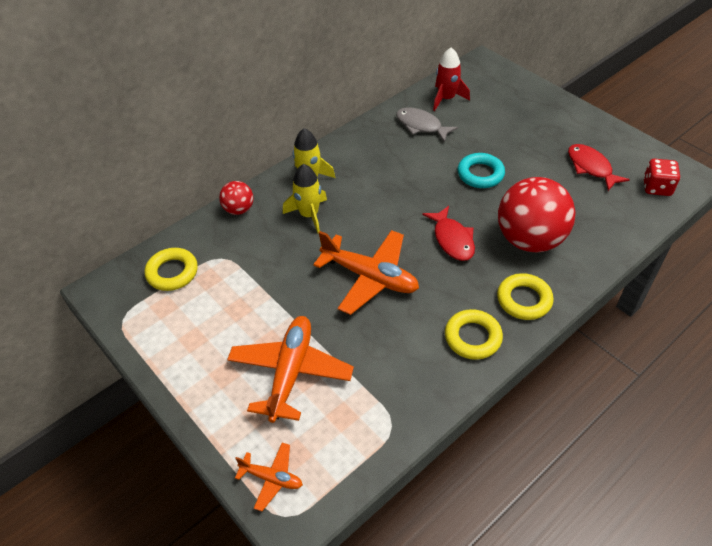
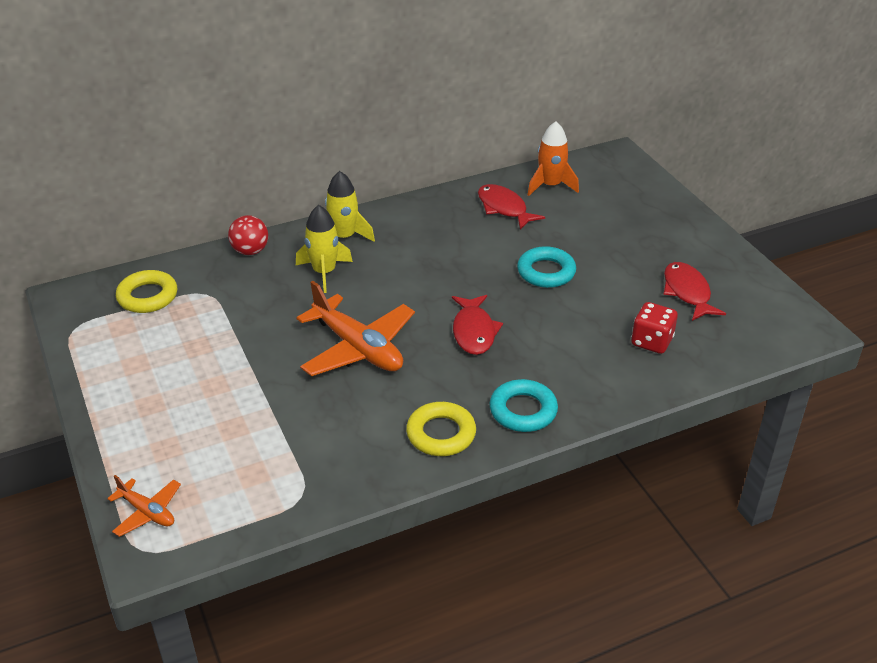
camera: 15 degrees right, 10 degrees down
(290, 372) = (220, 419): orange plane -> none
(421, 126) = (504, 208): grey fish -> red fish
(446, 99) = (550, 186): red rocket -> orange rocket
(524, 300) = (523, 411): yellow ring -> turquoise ring
(529, 240) = (566, 351): red ball -> none
(656, 187) = (759, 331): red dice -> red dice (651, 341)

